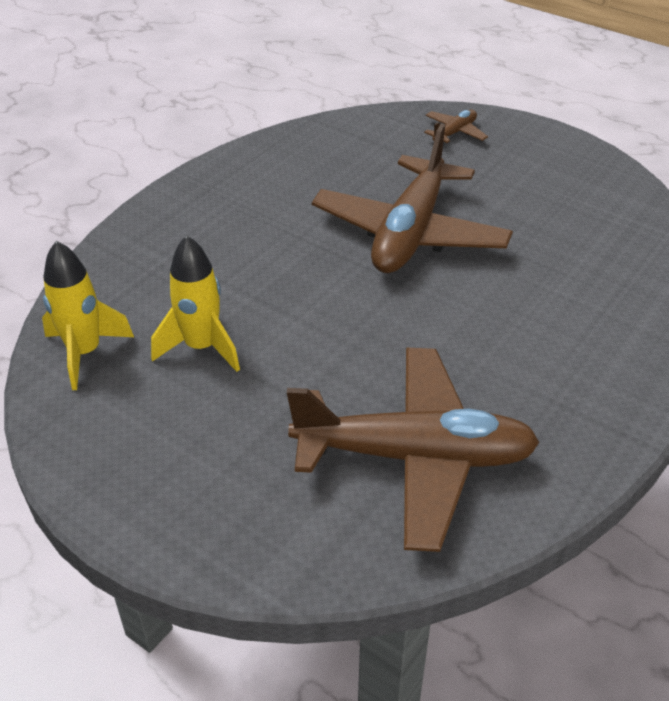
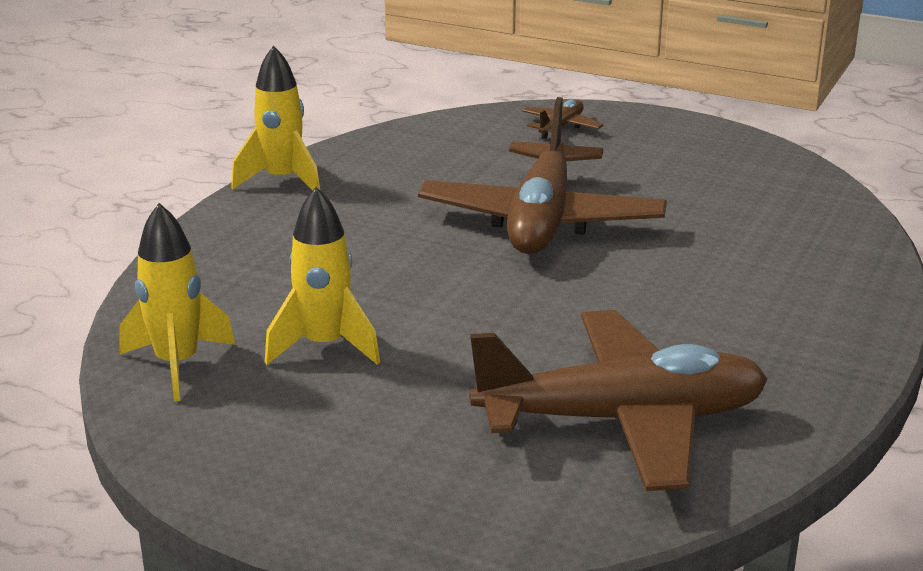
camera: 10 degrees left, 15 degrees down
(217, 169) = (282, 181): none -> yellow rocket

